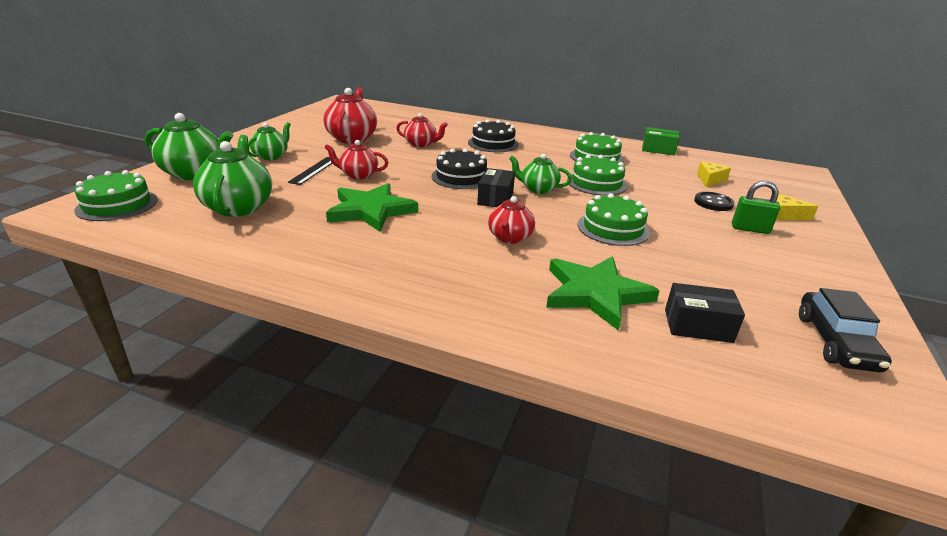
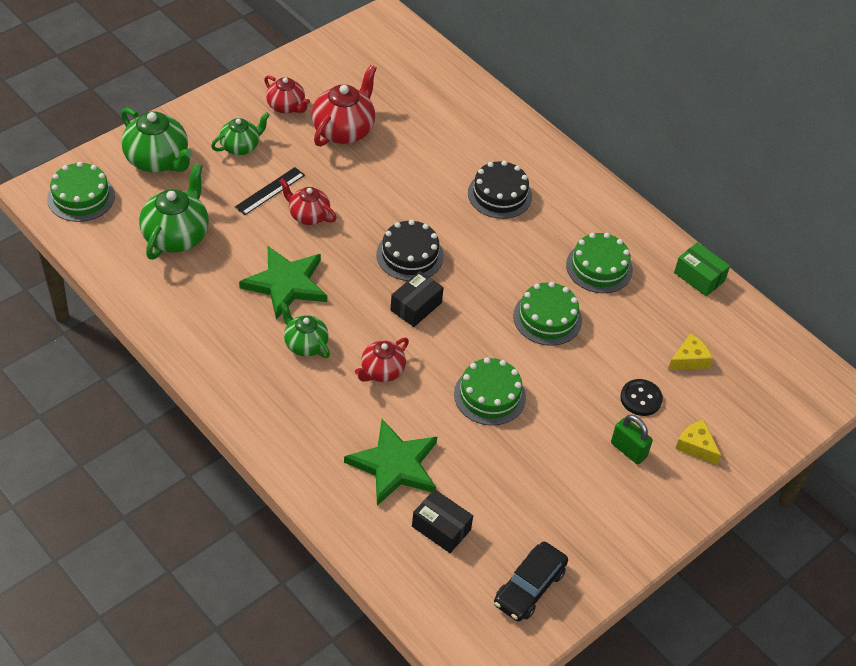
camera: 25 degrees right, 20 degrees up
(421, 144) = (413, 169): red teapot -> red teapot (286, 107)
(538, 189) = (473, 306): green teapot -> green teapot (305, 344)

